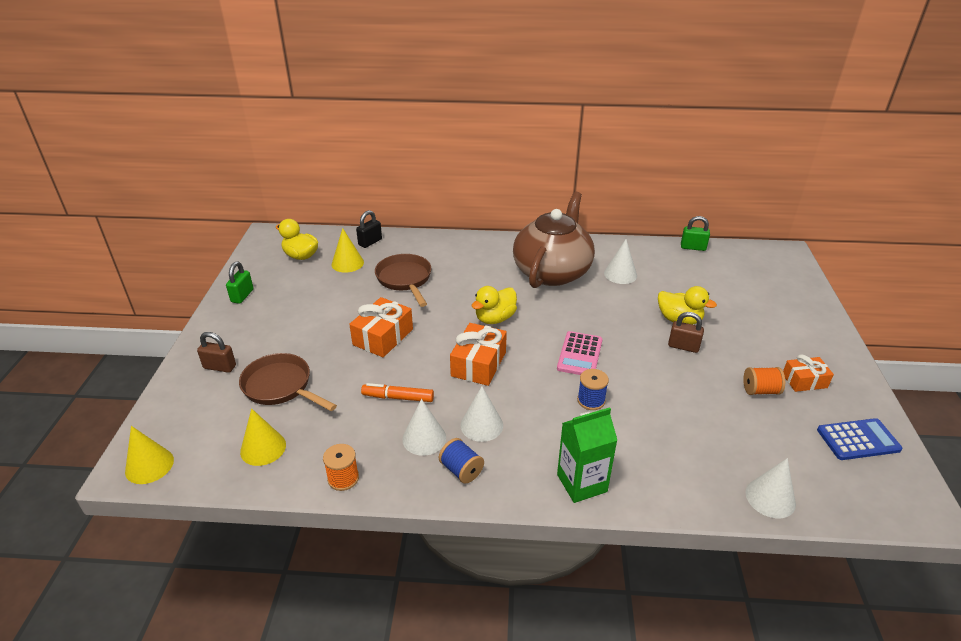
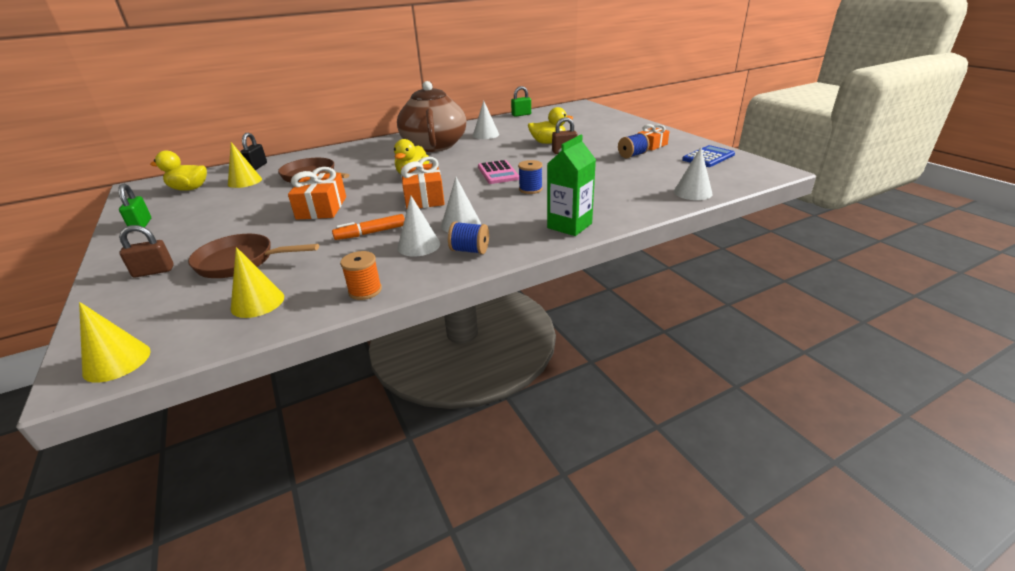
camera: 30 degrees left, 5 degrees down
(760, 390) = (632, 155): orange spool -> blue spool

